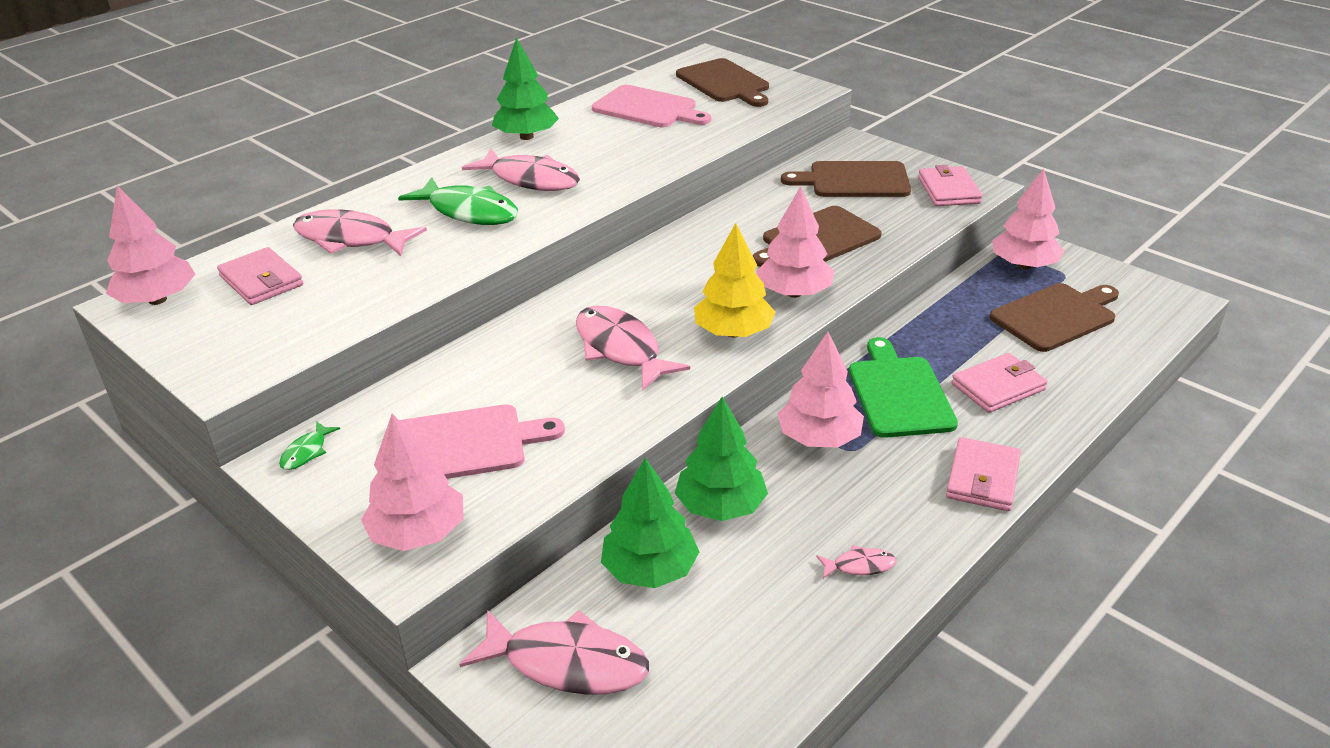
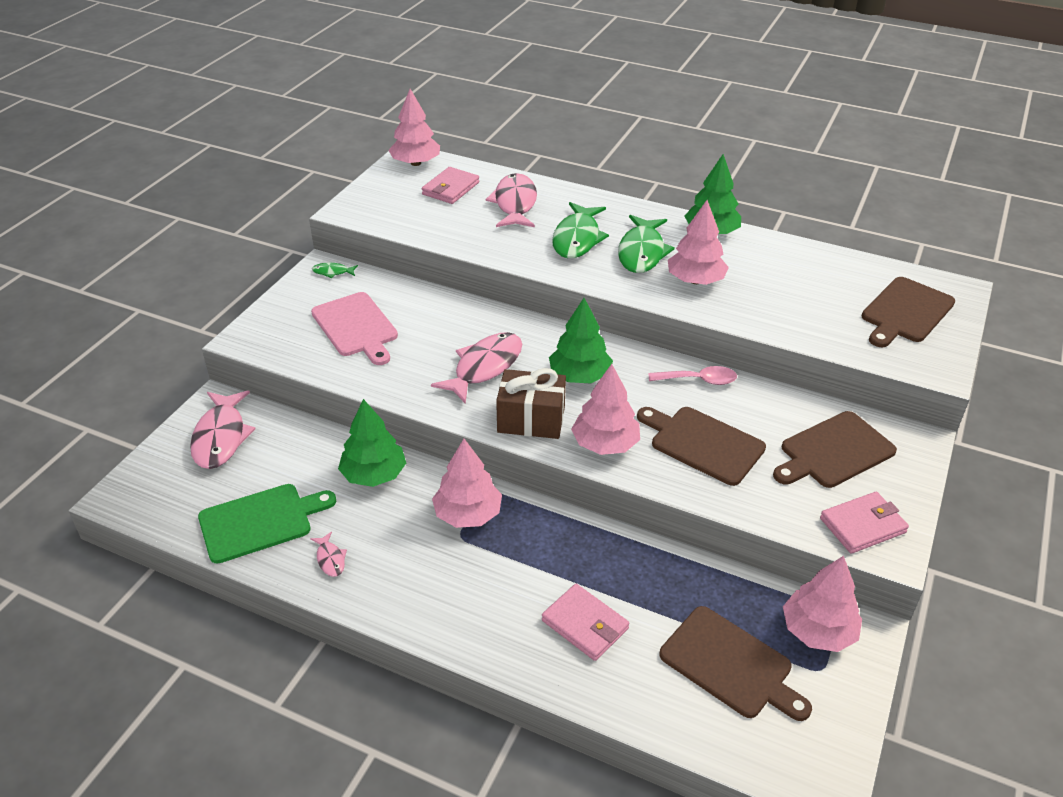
camera: 70 degrees right, 5 degrees up
(418, 533) = (272, 333): pink tree -> pink tree (695, 280)
(530, 180) = (642, 252): pink fish -> green fish
(648, 108) = (812, 280): pink cutting board -> none
(650, 569) = (304, 454): green tree -> green tree (580, 376)
(721, 221) = (698, 380): none -> pink spoon
(733, 332) = (531, 420): yellow tree -> brown gift
(854, 180) = (833, 451): brown cutting board -> brown cutting board turned 105 degrees counterclockwise
(899, 393) = (546, 555): green cutting board -> green cutting board (260, 521)
(982, 478) = (450, 623): pink wallet -> none

